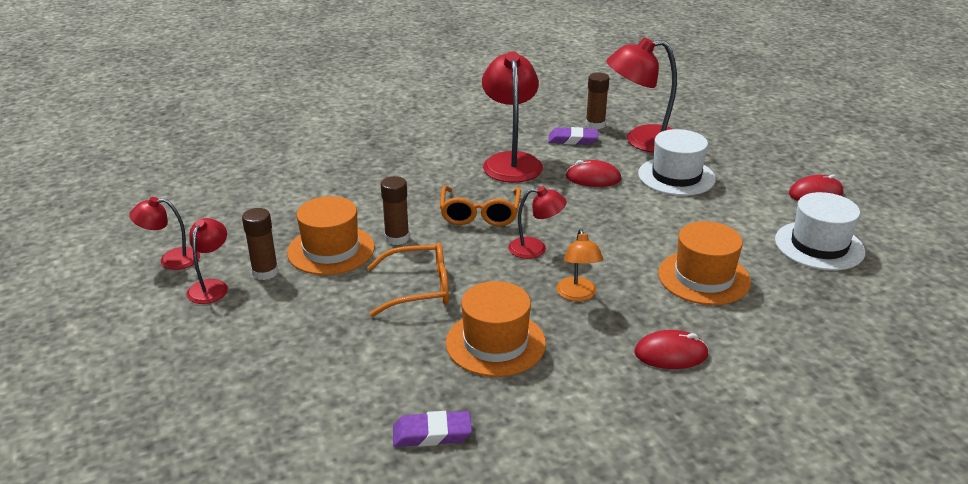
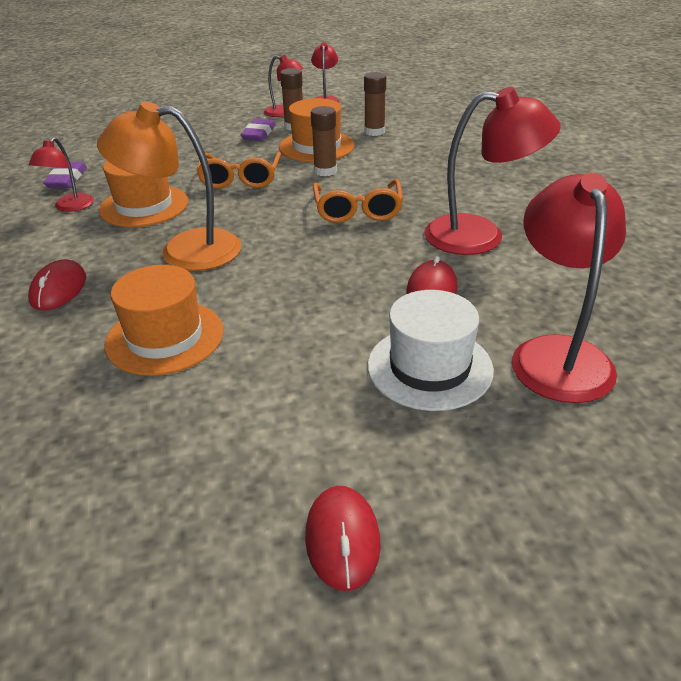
camera: 100 degrees right, 5 degrees up
(480, 214) = (358, 210): orange glasses -> orange glasses turned 105 degrees counterclockwise
(535, 248) = (278, 235): red lamp -> red lamp (70, 207)
(573, 140) = (551, 287): purple eraser -> purple eraser (259, 134)
(577, 295) = (184, 250): orange lamp -> orange lamp, size x1.85
(595, 125) = (611, 314): brown glue stick -> brown glue stick (374, 132)
(819, 246) = (176, 478): white hat -> none

